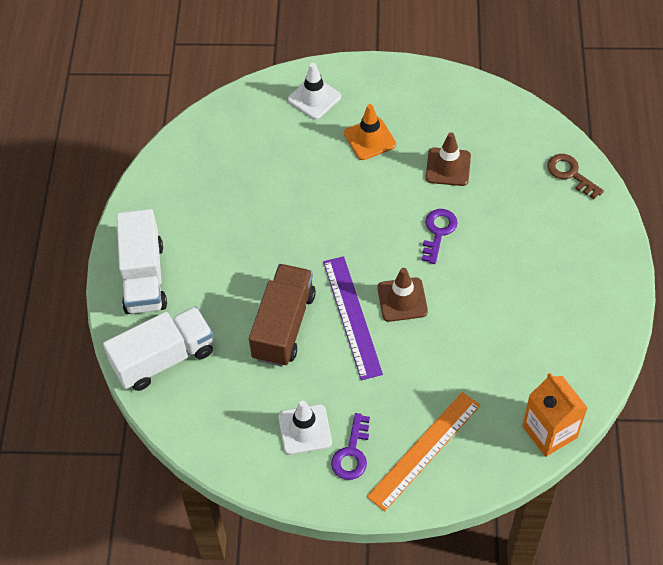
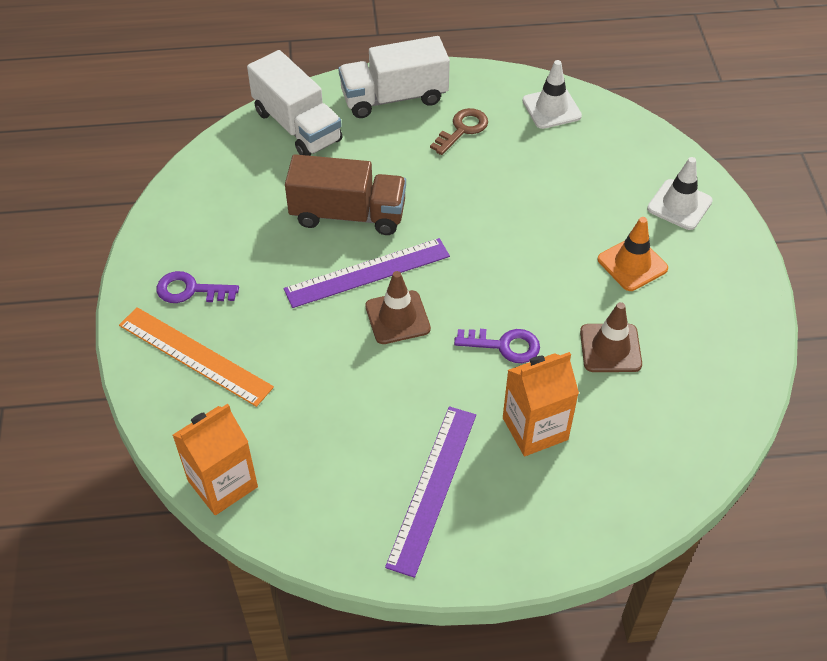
camera: 80 degrees right, 5 degrees down
(305, 429) = (218, 247): white traffic cone -> white traffic cone (551, 108)
(515, 224) = (535, 429): none -> orange carton
(561, 293) = (432, 488): none -> purple ruler
(570, 174) = (637, 492): brown key -> brown key (462, 129)

